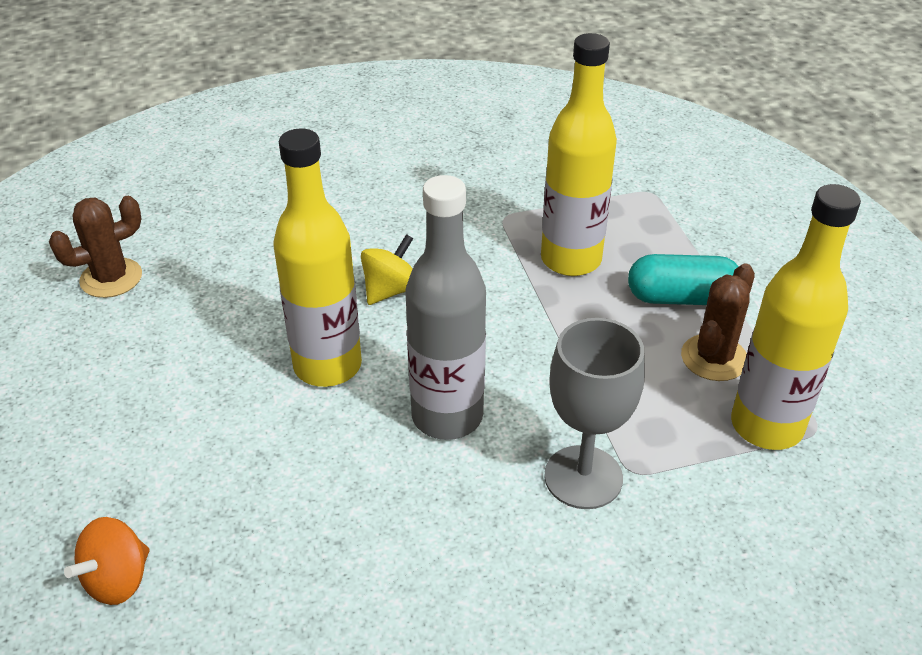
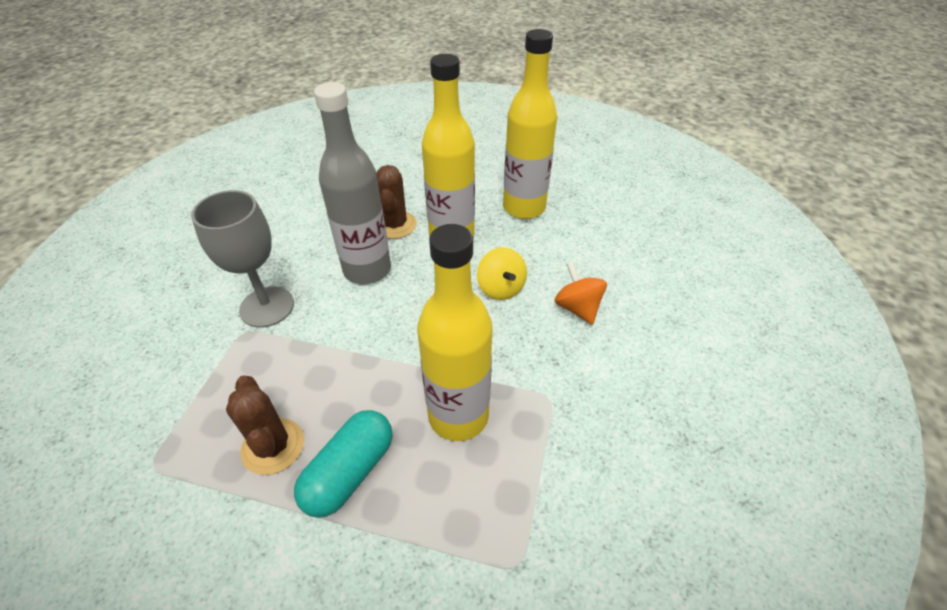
camera: 120 degrees right, 5 degrees up
(111, 278) = (596, 179): brown cactus -> brown cactus (395, 225)
(118, 580) = (379, 145): orange spinning top -> orange spinning top (577, 308)
(766, 426) = (191, 432): yellow bottle -> yellow bottle (524, 208)

